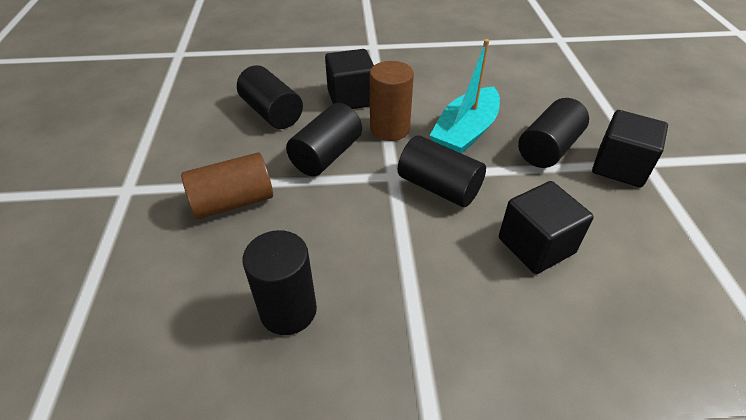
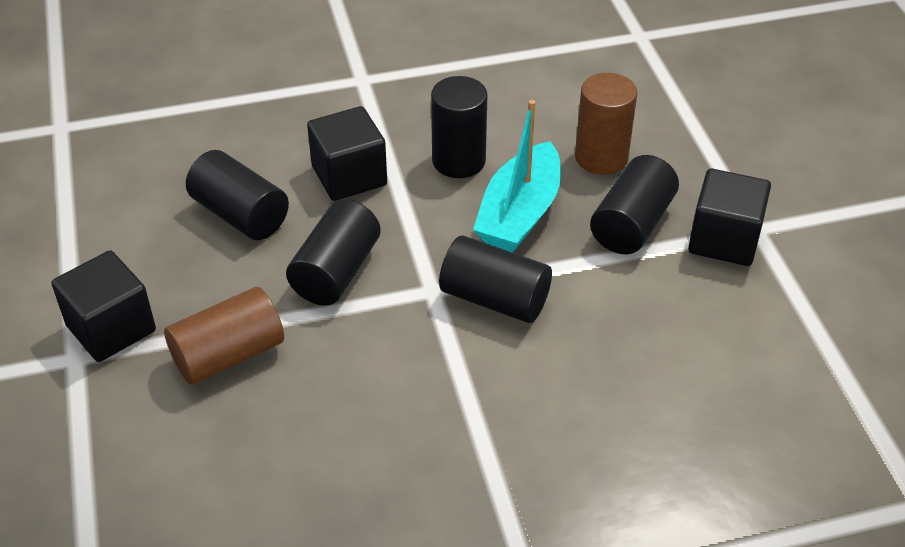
camera: 10 degrees left, 0 degrees up
(288, 310) = (340, 479): black cylinder -> black cylinder (458, 161)
(389, 129) = (414, 220): brown cylinder -> brown cylinder (601, 157)
(536, 245) = (623, 360): black cube -> black cube (111, 328)

